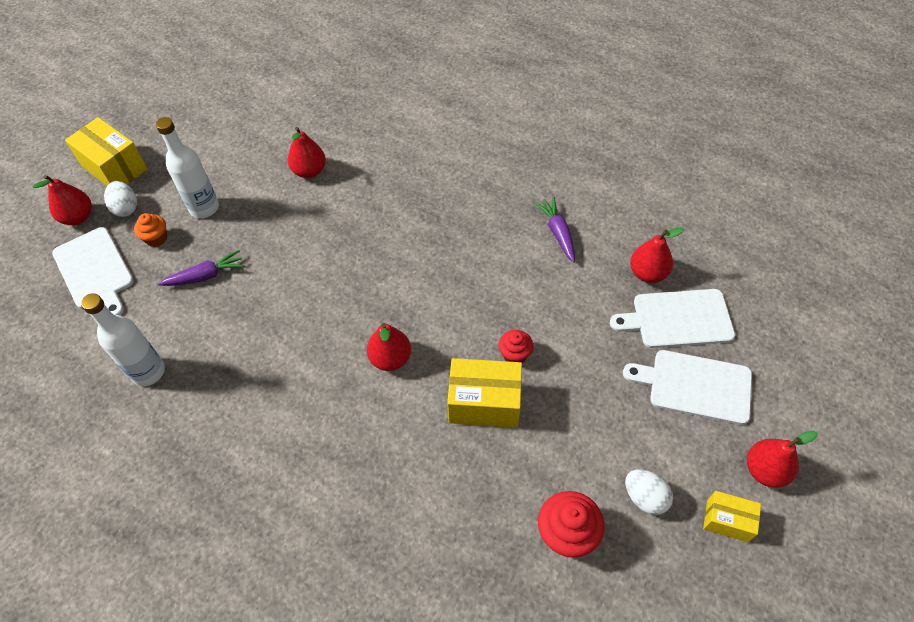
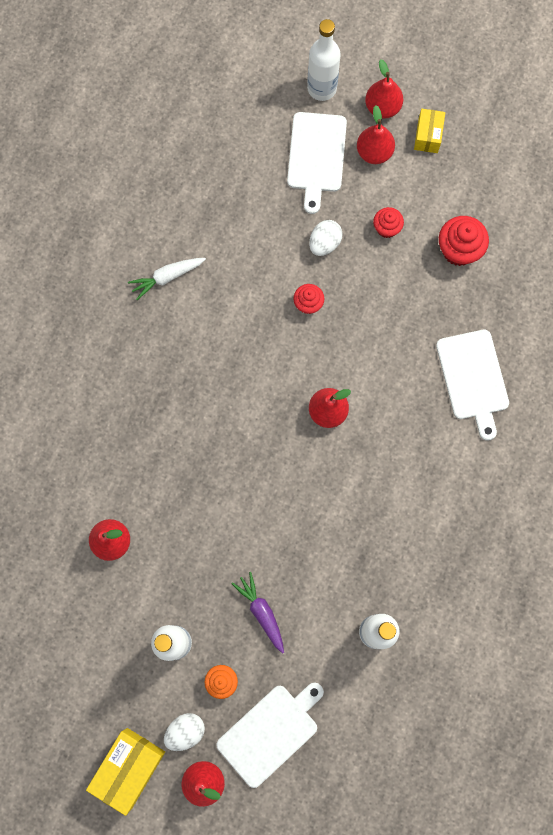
camera: 100 degrees left, 20 degrees up
(484, 403) = (358, 324): yellow box -> none
(558, 233) = (167, 277): purple carrot -> white carrot
(600, 450) = (386, 228): none -> red cupcake
(645, 497) = (420, 194): white egg -> white egg (324, 243)
(647, 273) = (205, 195): red pear -> red pear (374, 152)
(678, 319) = (251, 169): white cutting board -> white cutting board (473, 378)
(786, 403) = (322, 88): none -> white bottle

